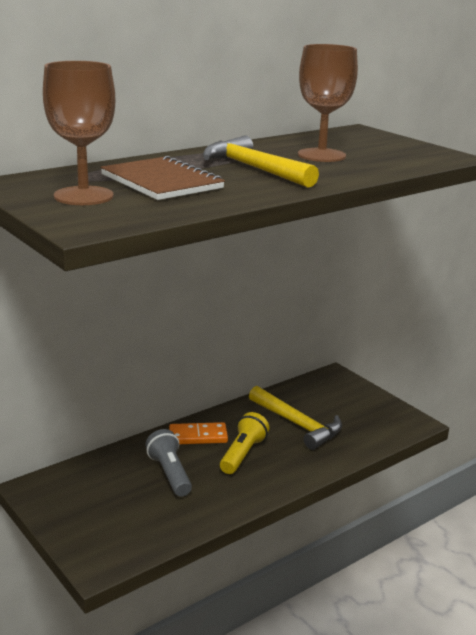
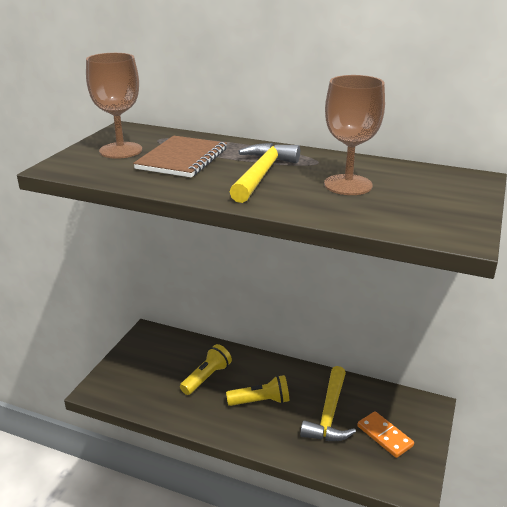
camera: 60 degrees right, 5 degrees up
(170, 474) = (206, 377): grey flashlight -> yellow flashlight
(198, 436) = (261, 370): orange domino -> orange domino (384, 436)

